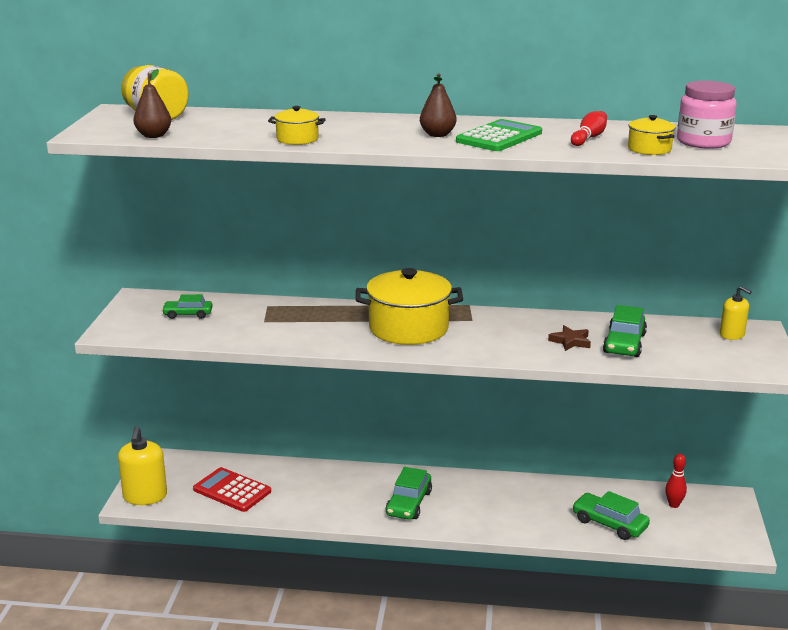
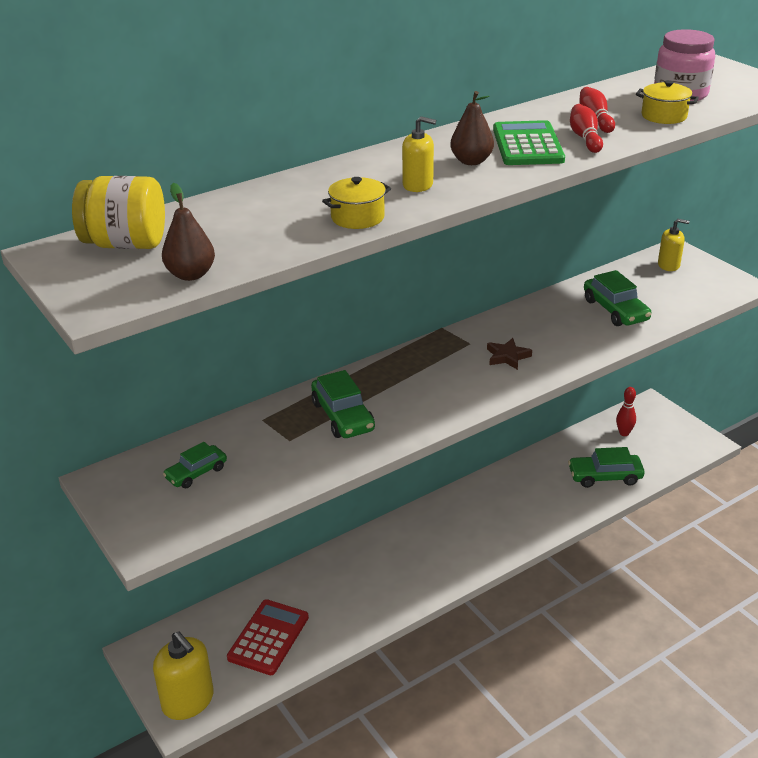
camera: 40 degrees left, 10 degrees up
(232, 490) = (268, 637): red calculator -> red calculator turned 120 degrees clockwise
(372, 136) = (418, 185): none -> yellow soap dispenser
(408, 328) = (434, 379): yellow pot -> none
(409, 503) = (440, 551): green car -> green car (342, 416)
(551, 144) = (585, 138): none -> red bowling pin
(570, 341) = (576, 327): brown star -> brown star (507, 356)

